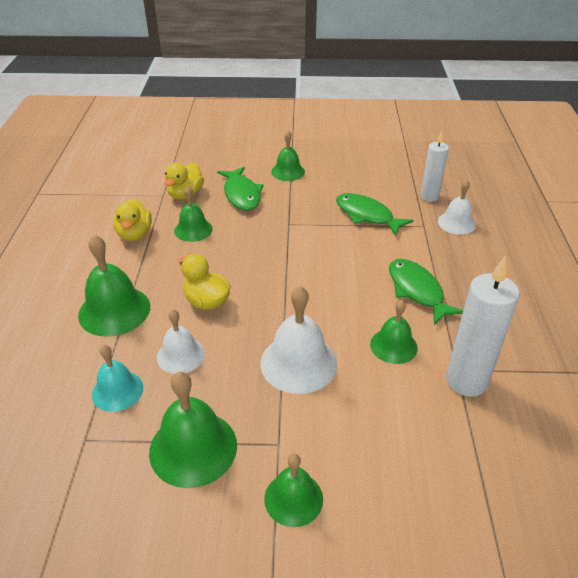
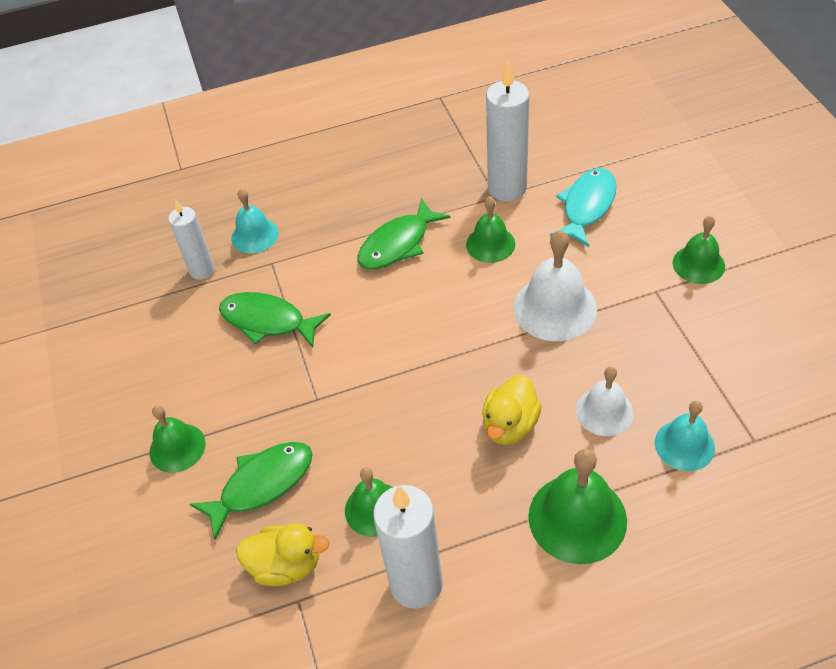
camera: 105 degrees left, 10 degrees up
(134, 234) = (416, 584): yellow duck -> white candle
(193, 448) = (702, 349): green bell -> none
(367, 215) = (268, 321): green fish -> green fish turned 90 degrees clockwise
(417, 435) = (587, 206): none -> turquoise fish
(456, 223) = (254, 235): white bell -> turquoise bell

